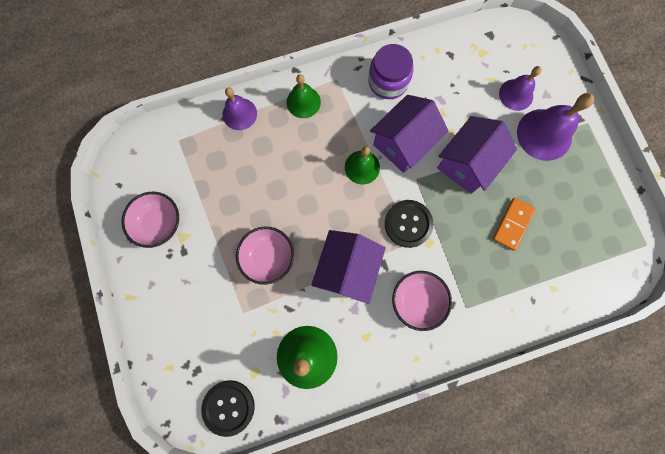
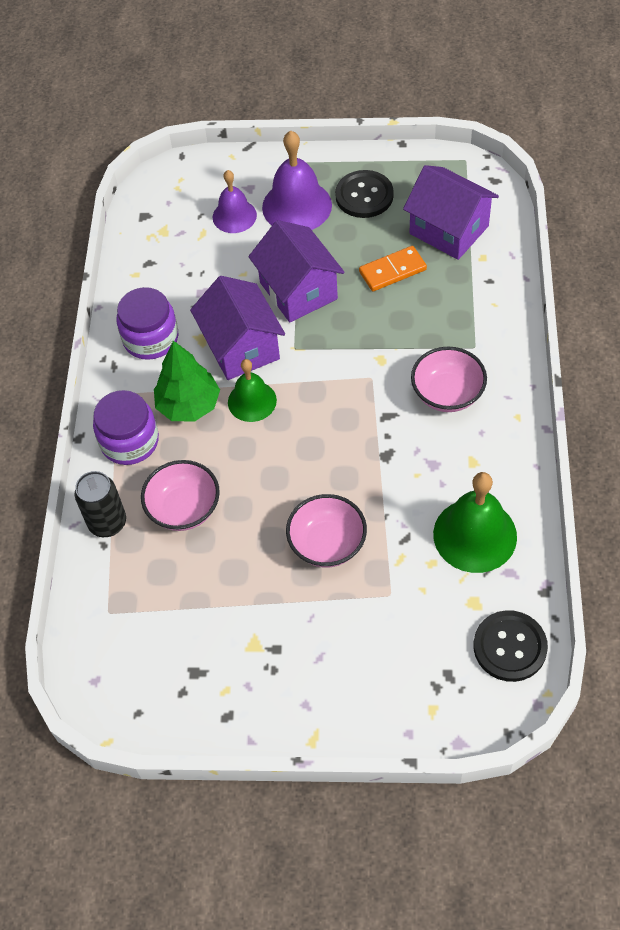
camera: 65 degrees left, 20 degrees down
(159, 223) = (221, 670): pink bowl -> pink bowl (184, 509)
(239, 114) = (107, 523): purple bell -> black can
(303, 102) = (129, 441): green bell -> purple jar
(344, 127) = (188, 405): none -> green tree
(347, 269) = (379, 457): purple house -> purple house (449, 230)
(408, 224) = (348, 374): black button -> black button (364, 196)
(512, 224) = (392, 270): orange domino -> orange domino turned 75 degrees counterclockwise

